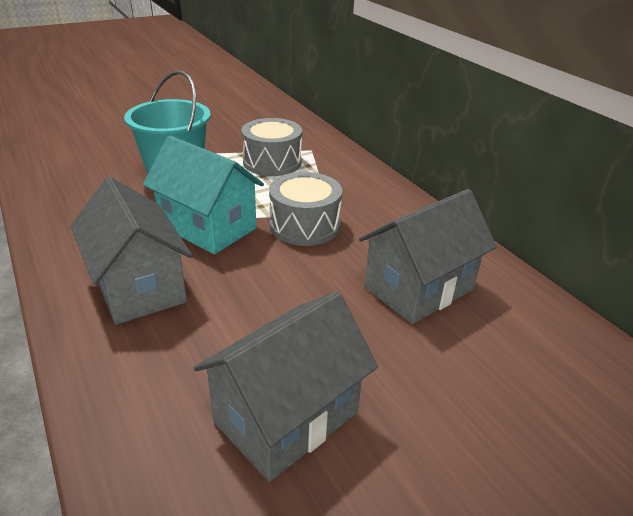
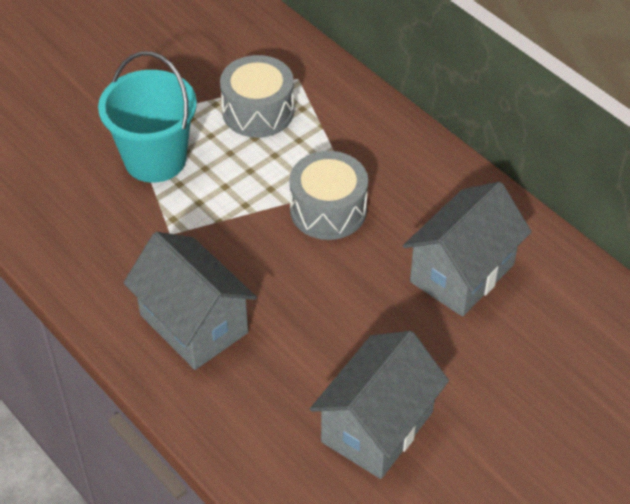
camera: 10 degrees left, 15 degrees up
(208, 227) = (226, 232): turquoise house -> none

